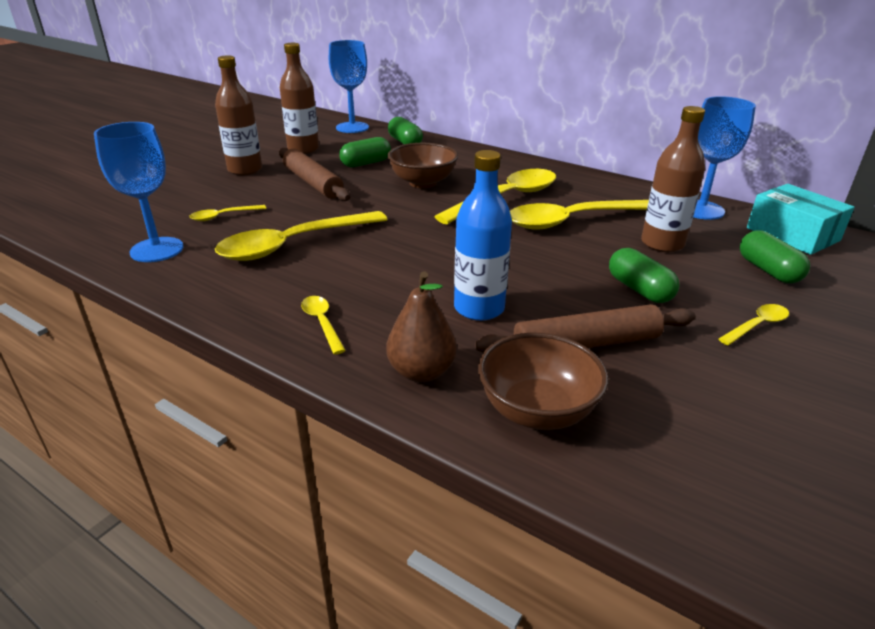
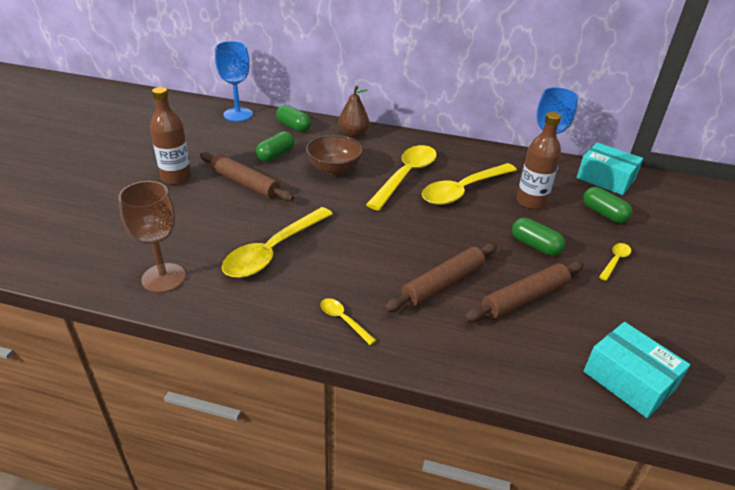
camera: 20 degrees left, 5 degrees up
(157, 250) = (163, 278): blue goblet -> brown goblet
(223, 216) = (194, 232): yellow spoon -> none
(303, 149) = (211, 146): brown bottle -> none
(421, 372) = (435, 345): brown pear -> brown pear (353, 134)
(479, 308) = (443, 283): blue bottle -> brown rolling pin
(537, 410) = (521, 357): brown bowl -> none
(698, 478) = (629, 380): none -> turquoise box

